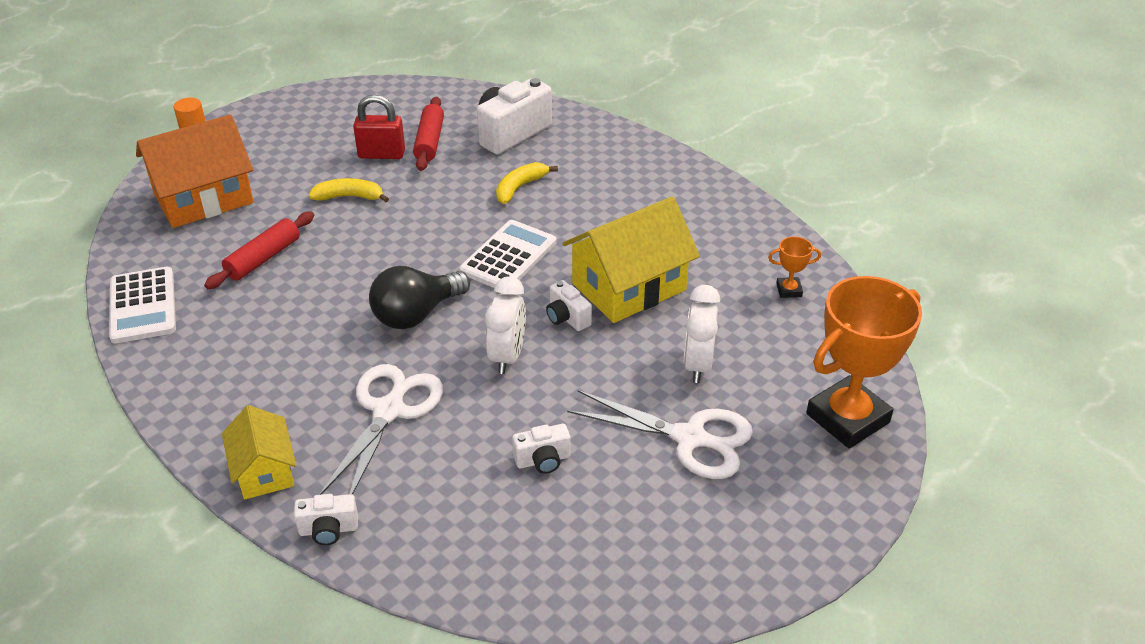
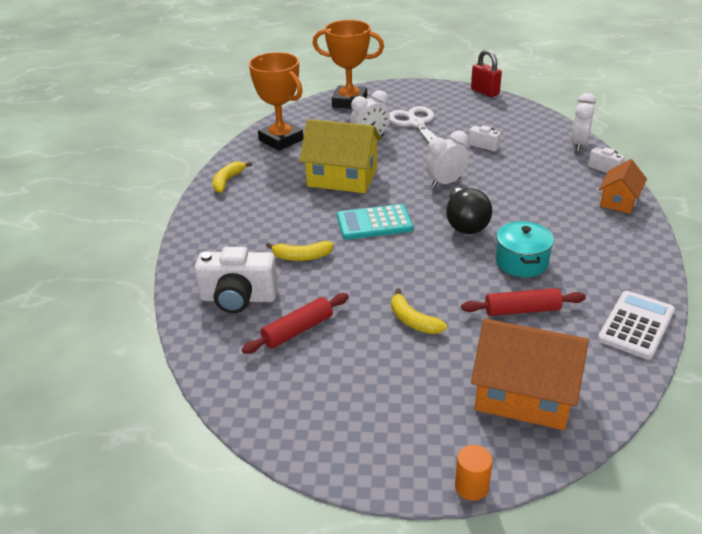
camera: 130 degrees left, 5 degrees down
(264, 470) = (619, 201): yellow house -> orange house
(309, 306) = (521, 262): none -> turquoise pot
(381, 154) = (345, 343): red padlock -> red padlock (485, 92)
(389, 411) = (532, 192): white scissors -> none
(412, 563) = (579, 145): none -> white clock
(416, 314) = (465, 224): black light bulb -> black light bulb turned 75 degrees clockwise
(508, 257) = (374, 223): white calculator -> turquoise calculator
(567, 318) = (393, 182): white camera -> none
(727, 208) = (227, 181): none -> yellow banana
(789, 290) = (281, 140): orange trophy -> orange trophy, size x2.39

